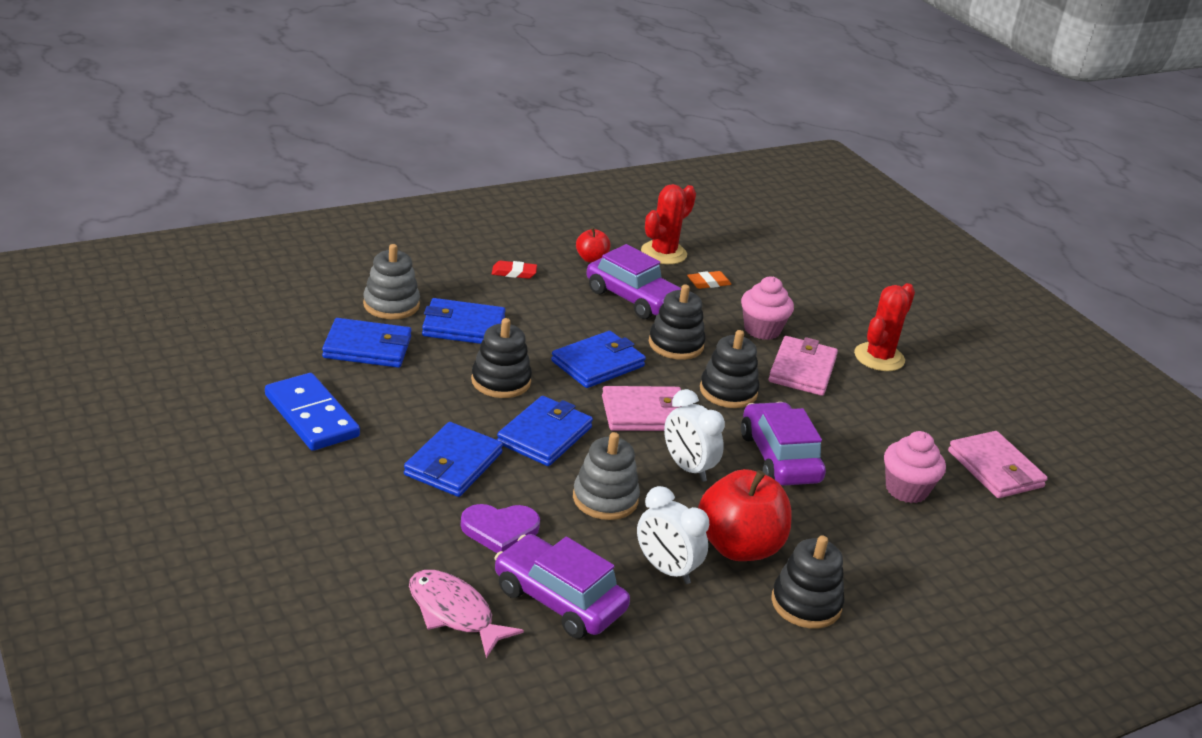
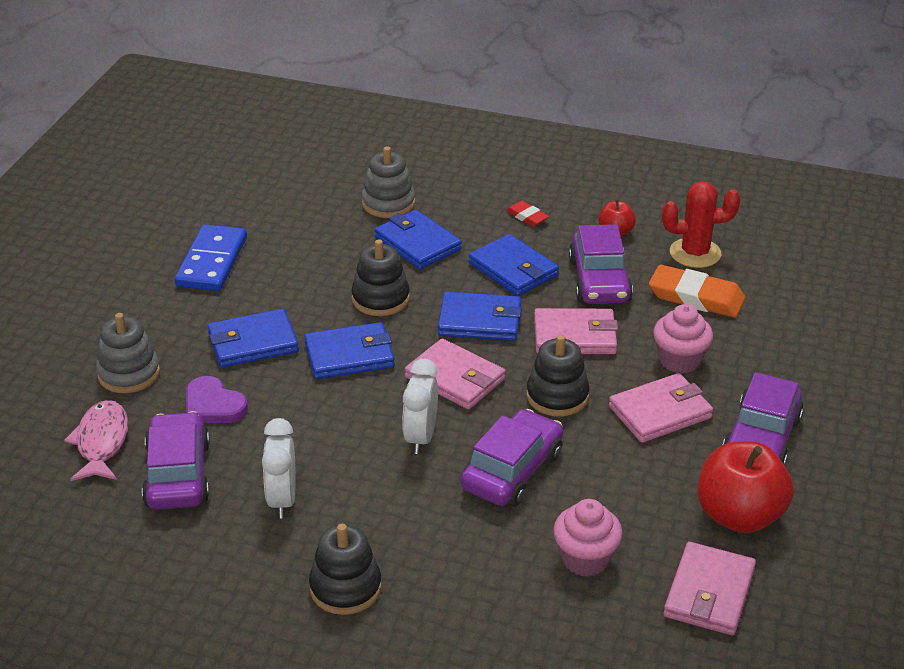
camera: 50 degrees right, 5 degrees up
(367, 348) = (322, 229): blue wallet -> blue wallet (513, 269)
(605, 499) = (320, 425): grey stacking toy -> grey stacking toy (129, 374)
(676, 344) = (574, 336): black stacking toy -> pink wallet
(708, 283) = (696, 297): orange eraser -> orange eraser, size x1.91
(739, 547) = (363, 517): red apple -> red apple (739, 516)
(879, 357) = (761, 439): red cactus -> purple car

